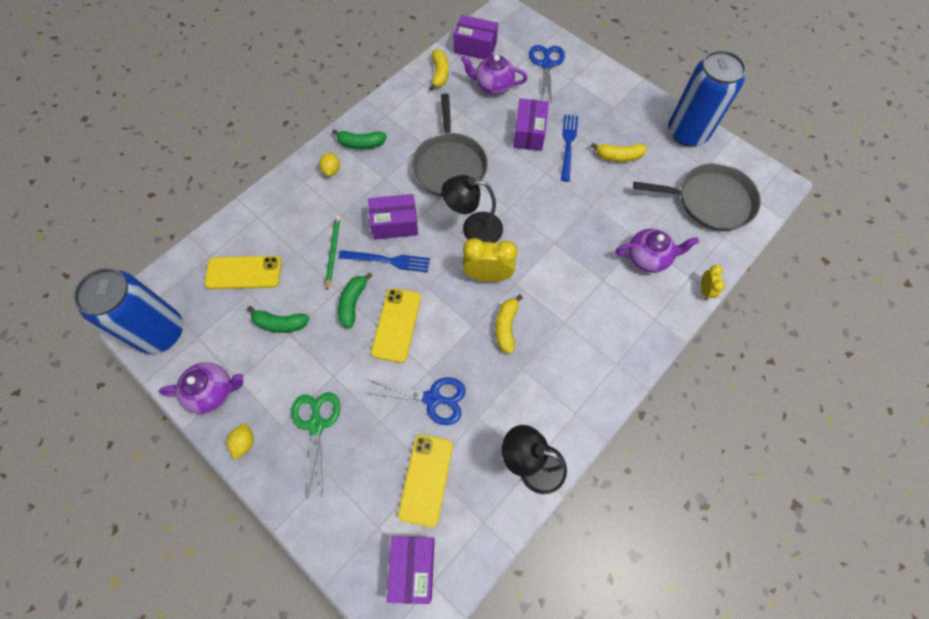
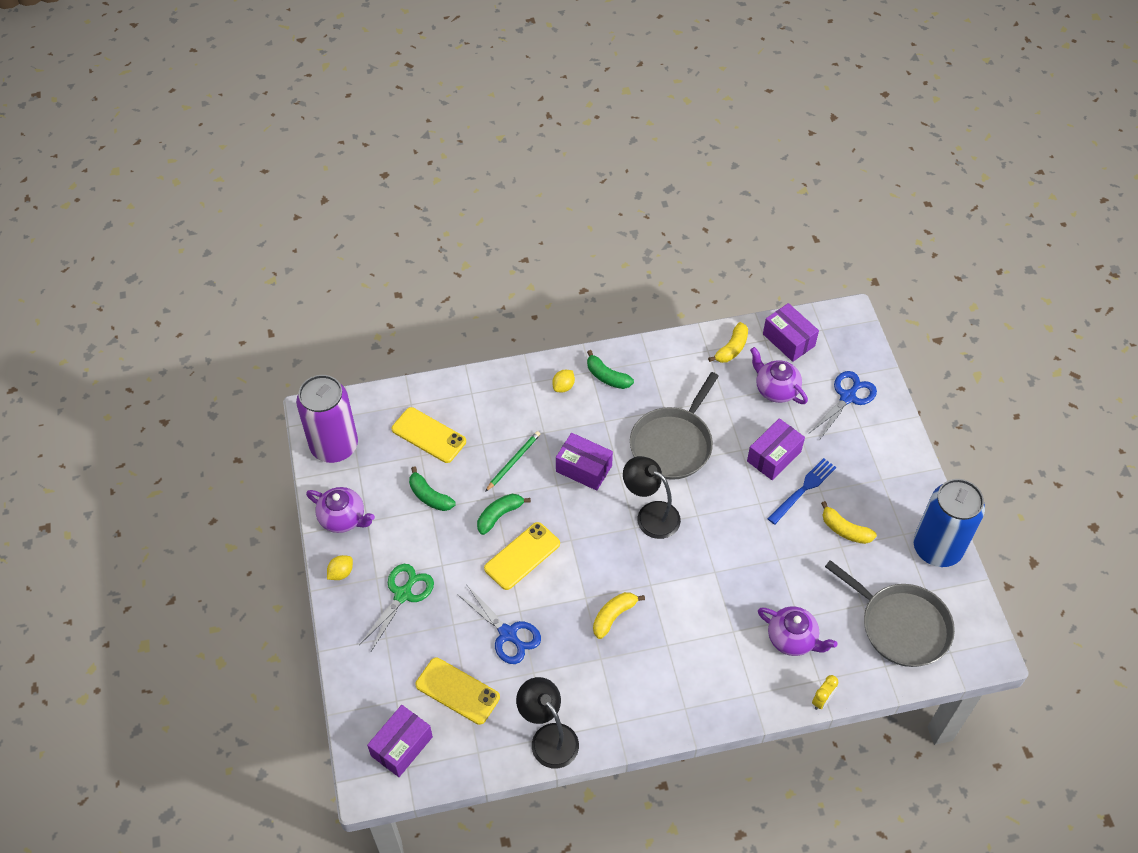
camera: 35 degrees right, 10 degrees down
(161, 332) = (334, 446): blue can -> purple can
(388, 260) = (554, 497): blue fork -> none
(426, 479) = (457, 691): yellow phone -> yellow phone turned 75 degrees clockwise
(487, 275) = (631, 563): yellow clock -> none

